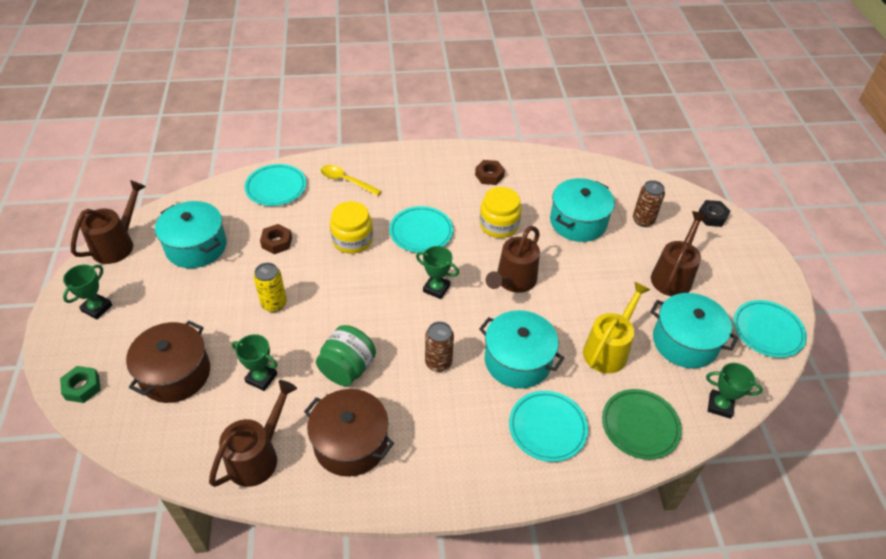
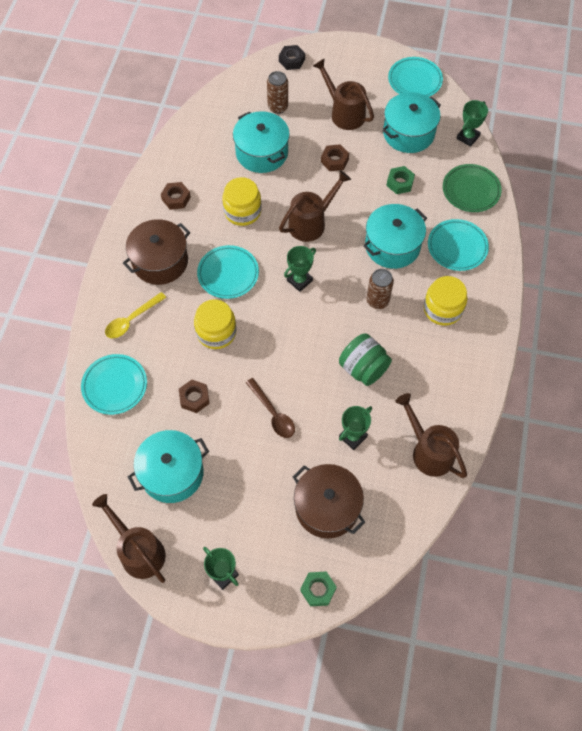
camera: 70 degrees left, 15 degrees up
(274, 304) = (273, 413): yellow can -> brown spoon
(350, 443) = (435, 381): brown pot -> brown pot (160, 261)
(452, 431) = (442, 309): none -> yellow jar
(513, 281) = (311, 222): brown watering can -> brown watering can turned 90 degrees counterclockwise
(603, 282) = (334, 160): none -> brown nut
(608, 349) = (400, 183): yellow watering can -> green nut

